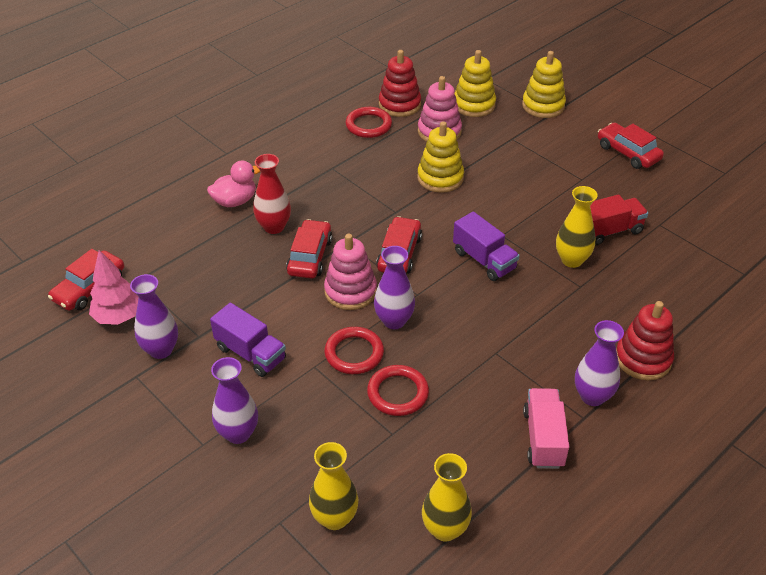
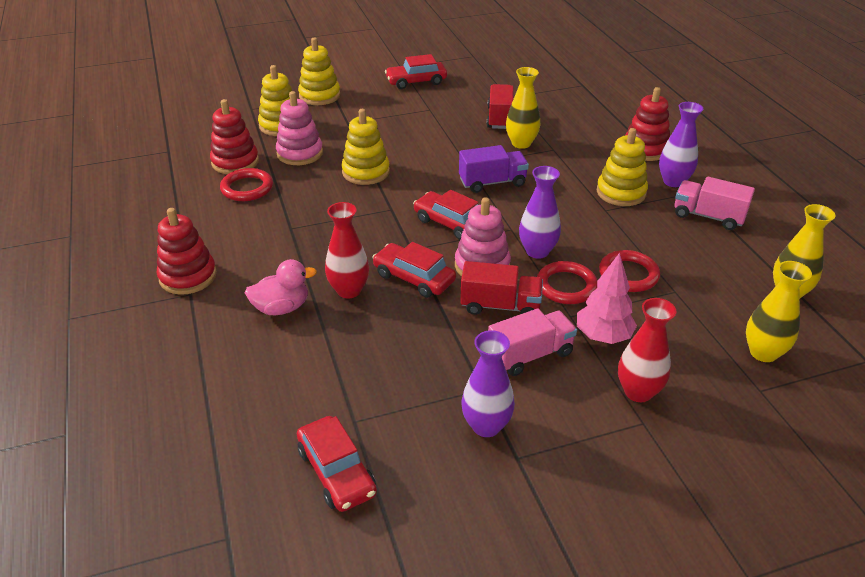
camera: 65 degrees left, 5 degrees down
(118, 317) = (408, 453): pink tree -> pink tree (603, 336)
(235, 201) = (281, 308): pink duck -> pink duck turned 75 degrees clockwise
(238, 433) = (638, 392): purple vase -> red vase
(244, 144) = (188, 276): none -> red stacking toy
(250, 353) = (530, 355): purple truck -> pink truck
(302, 318) = (500, 306): none -> red truck
(537, 357) = (621, 192): none -> yellow stacking toy

